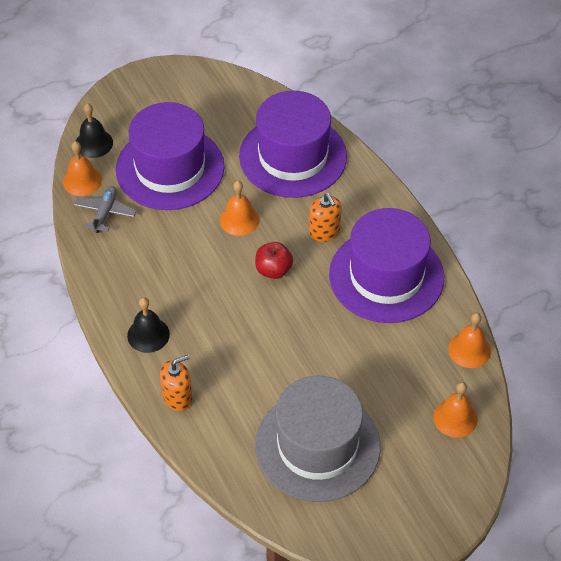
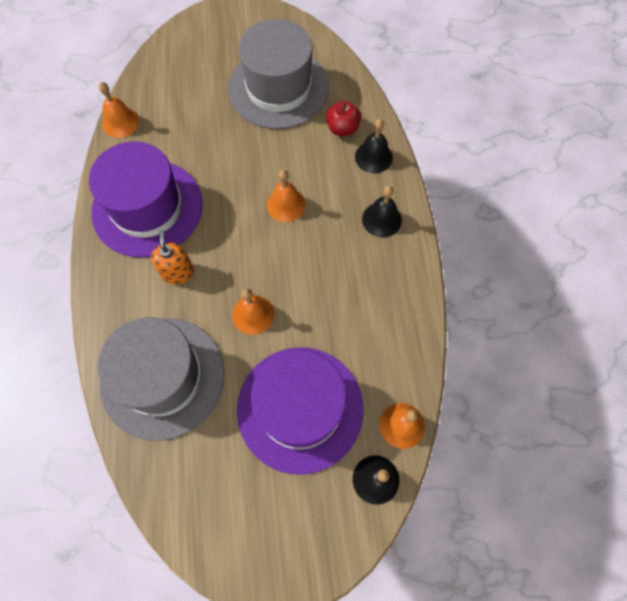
camera: 160 degrees left, 15 degrees up
(105, 213) = (387, 371): grey plane -> none
(177, 397) = (373, 157): orange soap dispenser -> black bell
(273, 270) = (244, 247): red apple -> red apple (342, 128)
(293, 156) = (162, 377): purple hat -> grey hat
(455, 418) = (165, 76): orange bell -> orange bell (286, 204)

